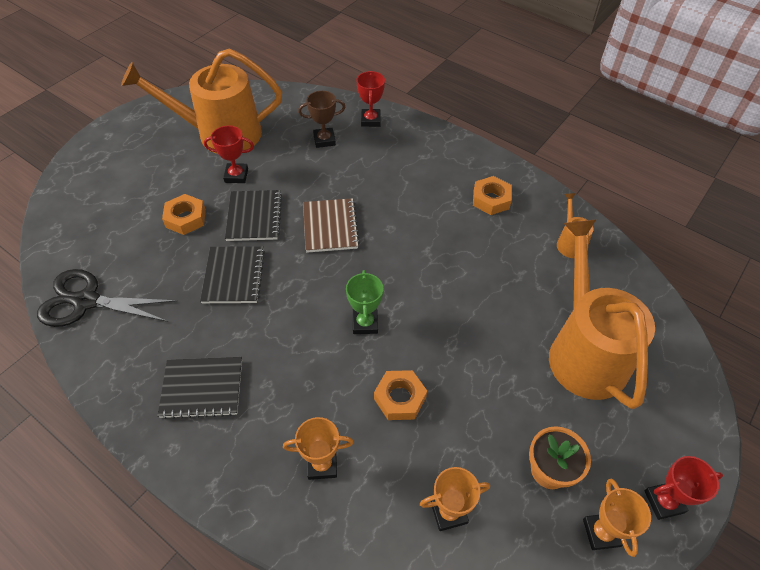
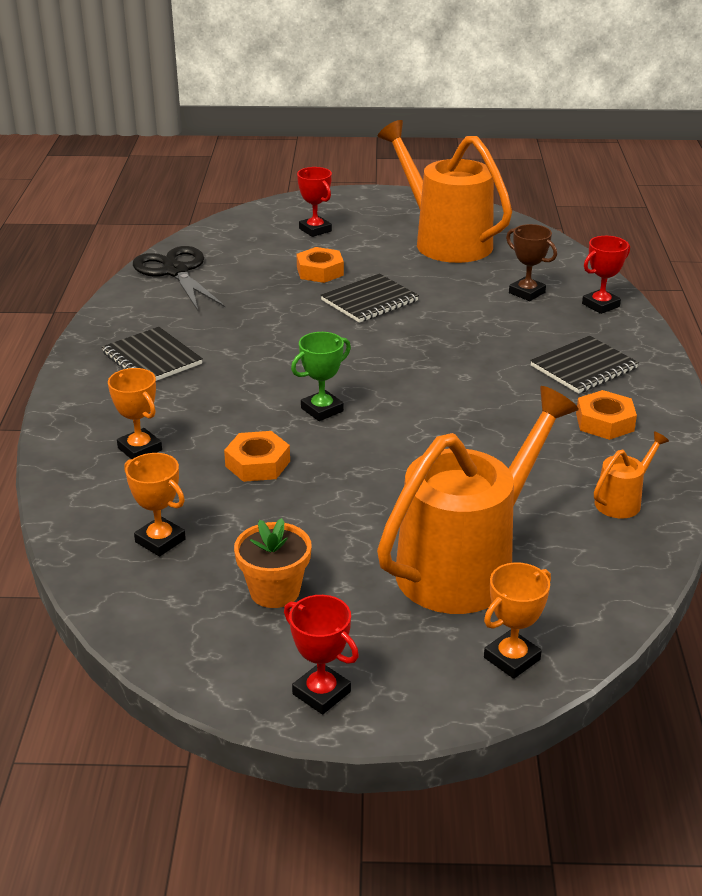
camera: 55 degrees right, 20 degrees down
(233, 276) = (287, 321): black notebook -> black notebook (583, 367)
(236, 175) = (406, 271): red trophy -> red trophy (315, 230)
(330, 227) = (415, 343): brown notebook -> none
(601, 532) = (234, 654): orange trophy -> orange trophy (511, 658)

